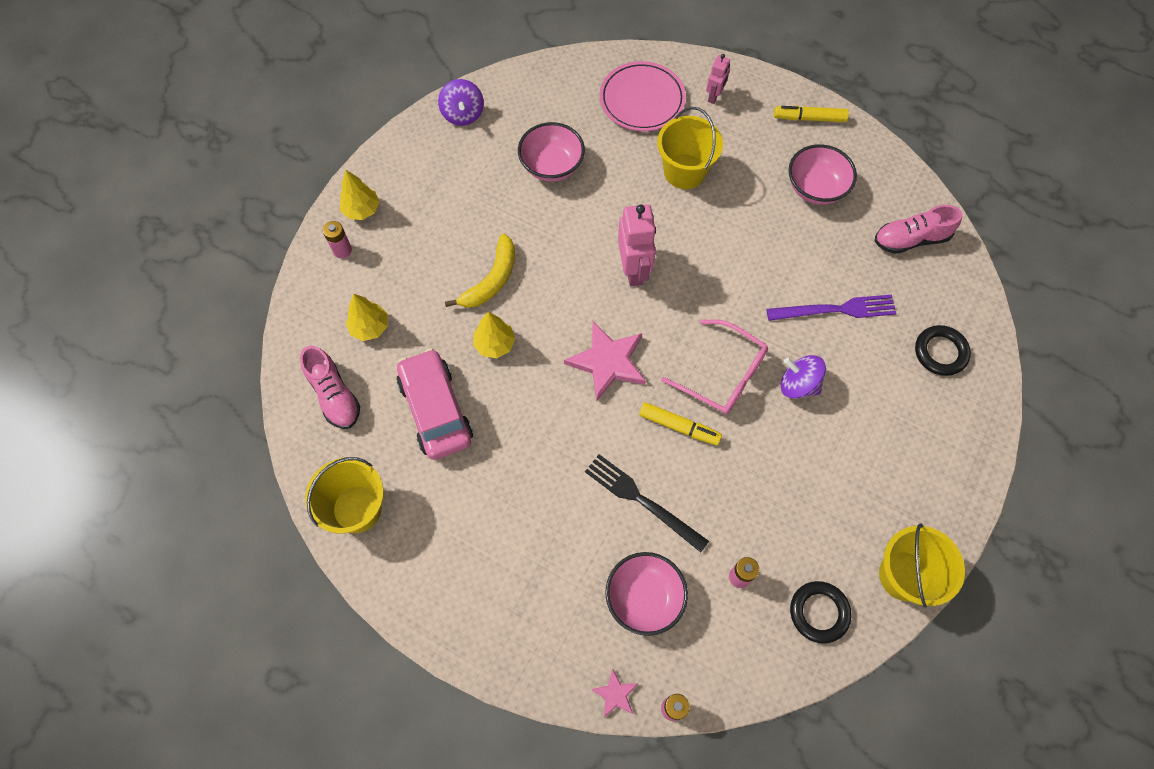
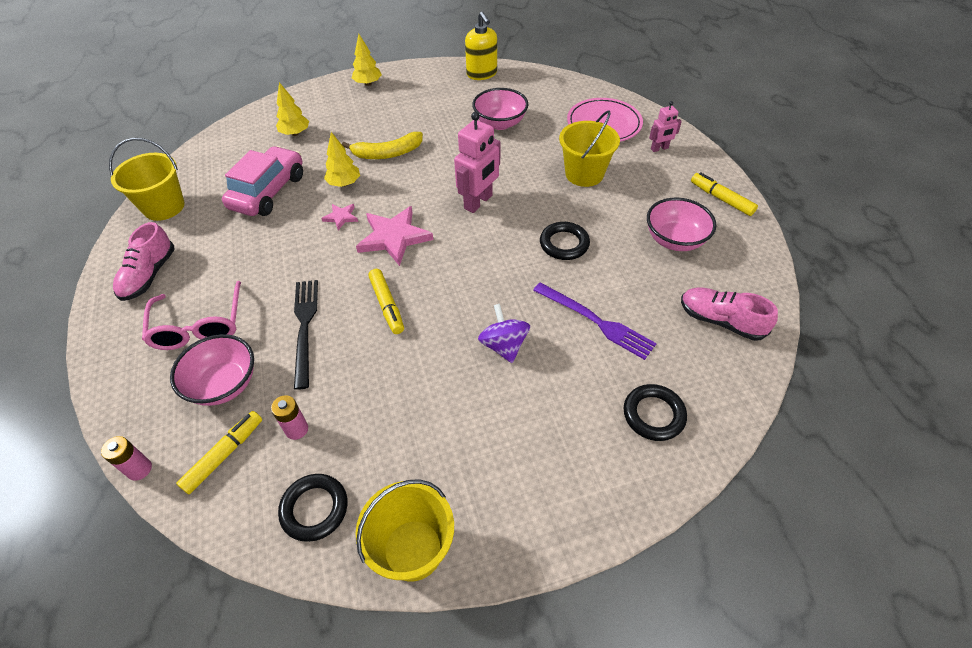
camera: 45 degrees right, 15 degrees down
(334, 395) = (234, 150): pink shoe -> pink shoe (149, 275)
(342, 250) = (333, 94): pink battery -> none
(463, 114) = (482, 74): purple spinning top -> yellow soap dispenser
(615, 694) = (125, 424): pink star -> pink star (341, 217)
(715, 641) = (224, 455): none -> yellow marker
(723, 375) = (457, 299): pink glasses -> pink glasses (199, 326)
(743, 257) = (564, 244): none -> black ring

